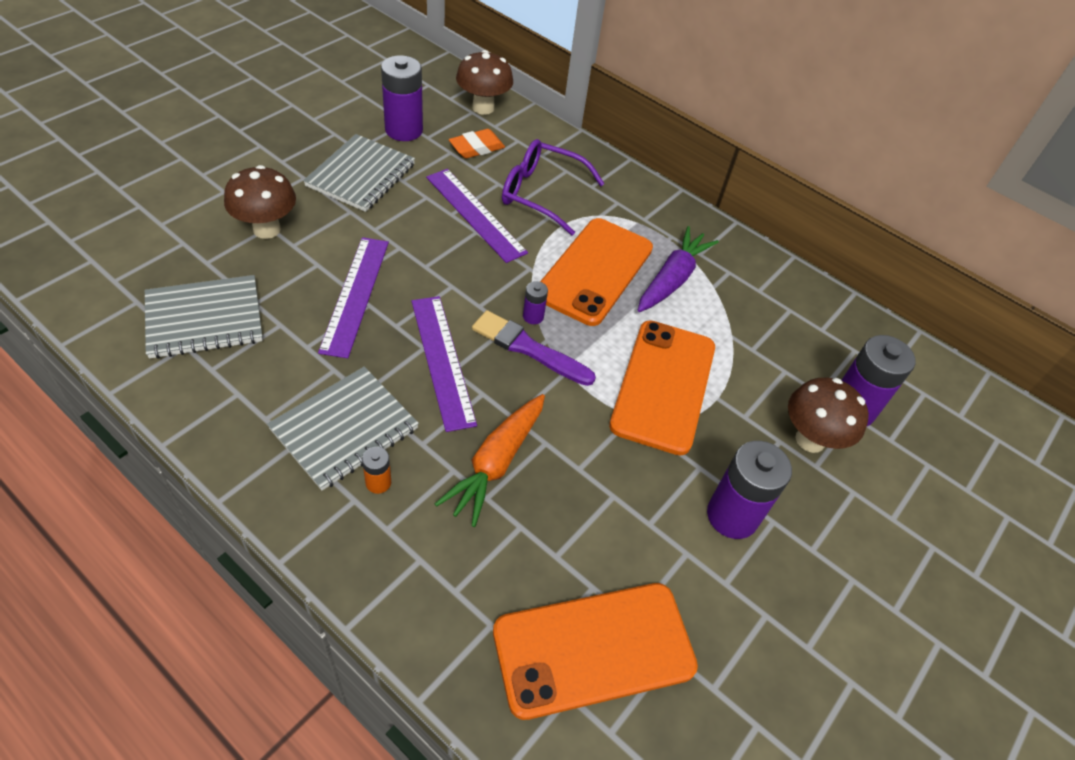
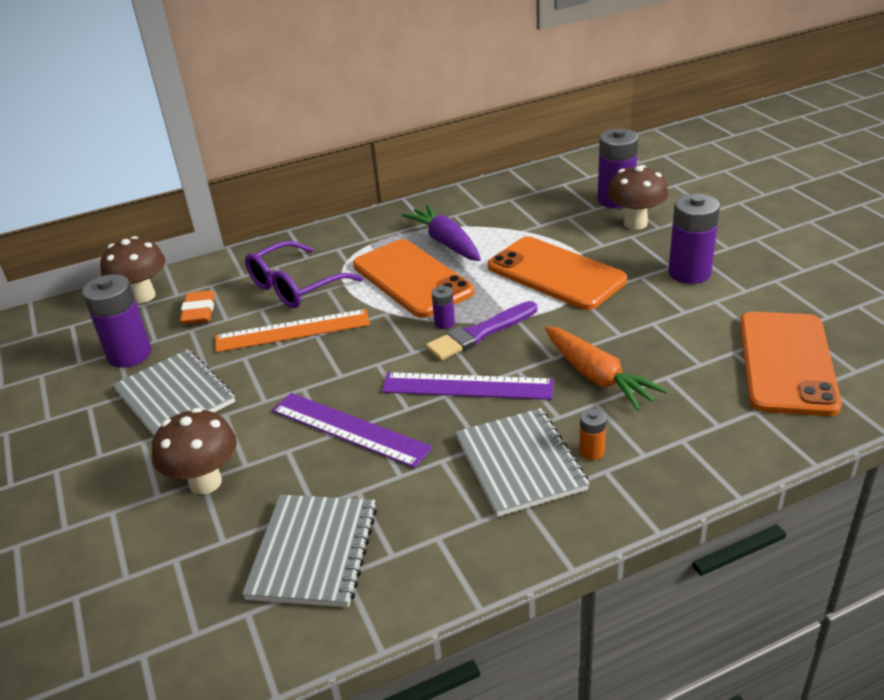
camera: 55 degrees left, 15 degrees down
(475, 214) = (292, 331): purple ruler -> orange ruler

